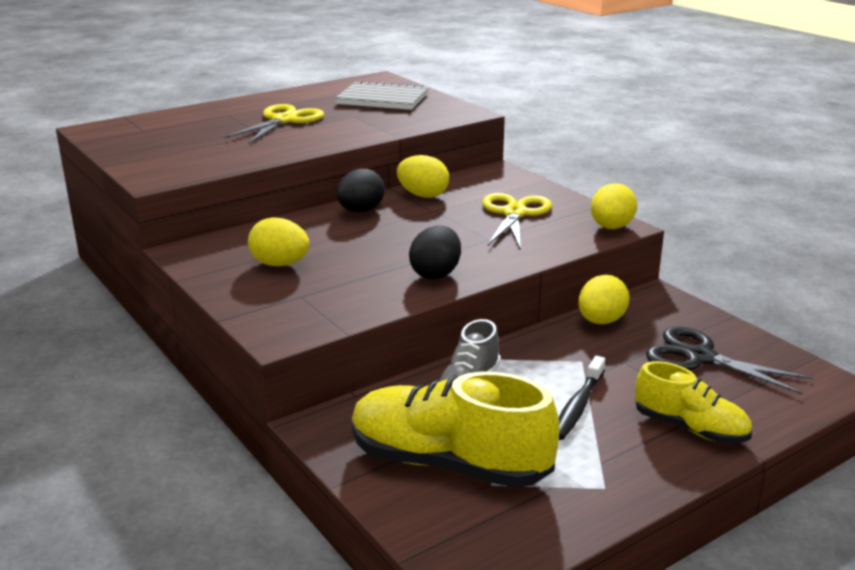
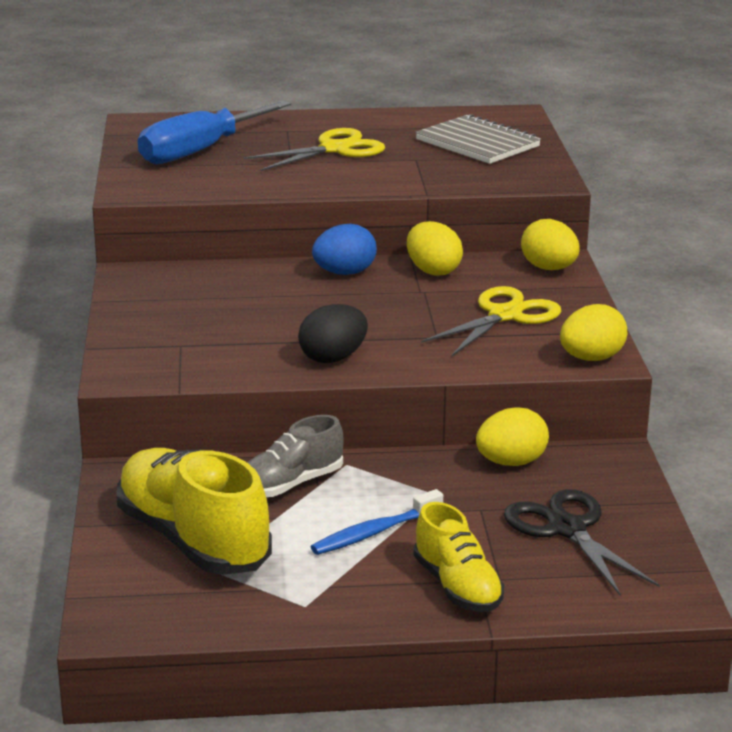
camera: 30 degrees right, 0 degrees up
(176, 140) = (200, 151): none -> blue screwdriver
(280, 264) = (199, 309): yellow egg -> yellow egg (549, 268)
(360, 211) = (344, 273): black egg -> blue egg
(578, 406) = (374, 532): black toothbrush -> blue toothbrush

